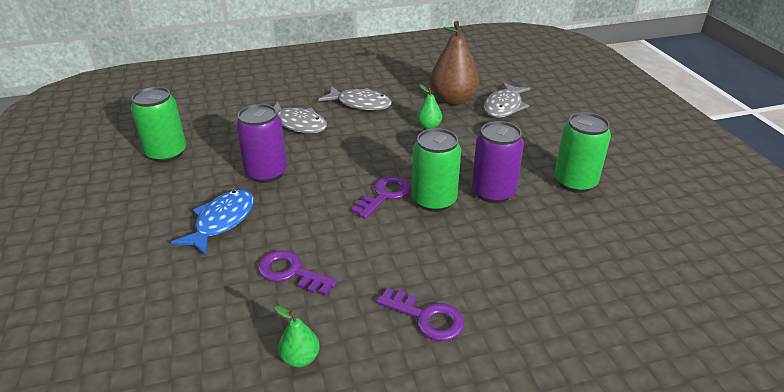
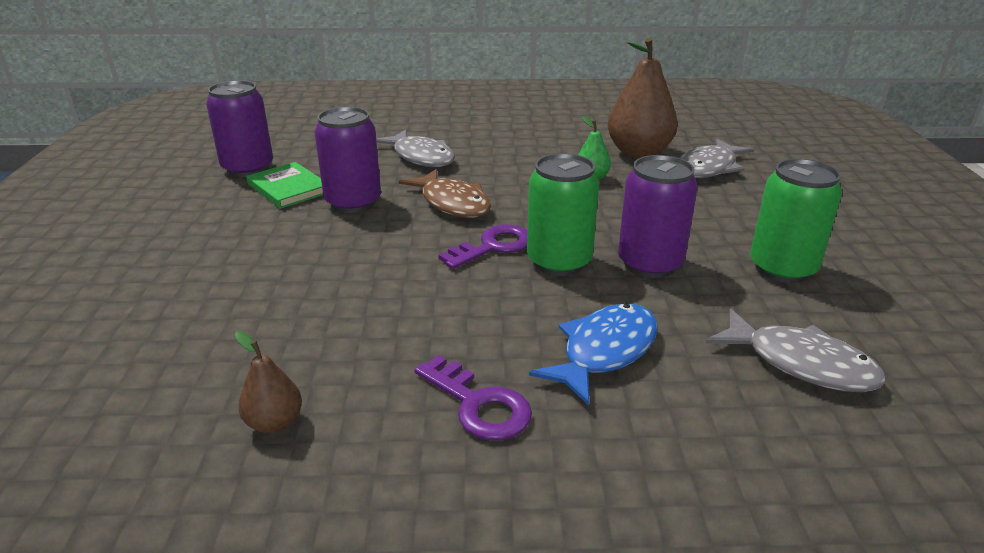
camera: 15 degrees right, 5 degrees down
(166, 153) = (248, 168): green can -> purple can
(209, 167) = (288, 188): none -> green book
(221, 221) = (268, 246): blue fish -> blue fish (604, 352)
(291, 272) = (321, 316): purple key -> none
(300, 358) = (274, 423): green pear -> brown pear
(340, 162) = (452, 203): none -> brown fish
(360, 104) = (511, 145): grey fish -> grey fish (800, 363)

